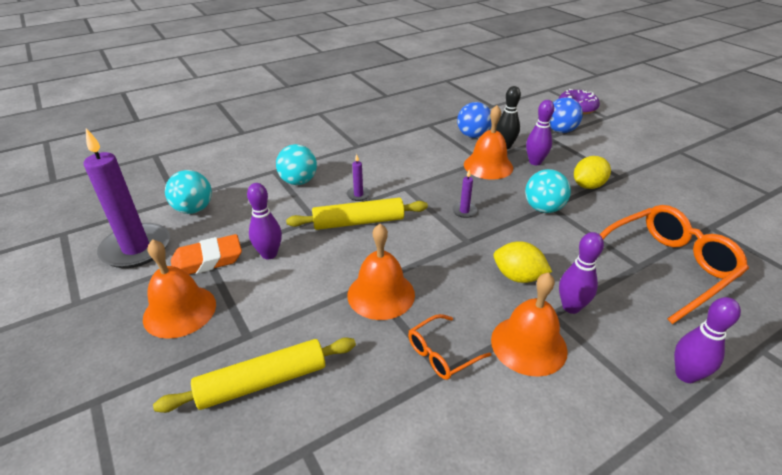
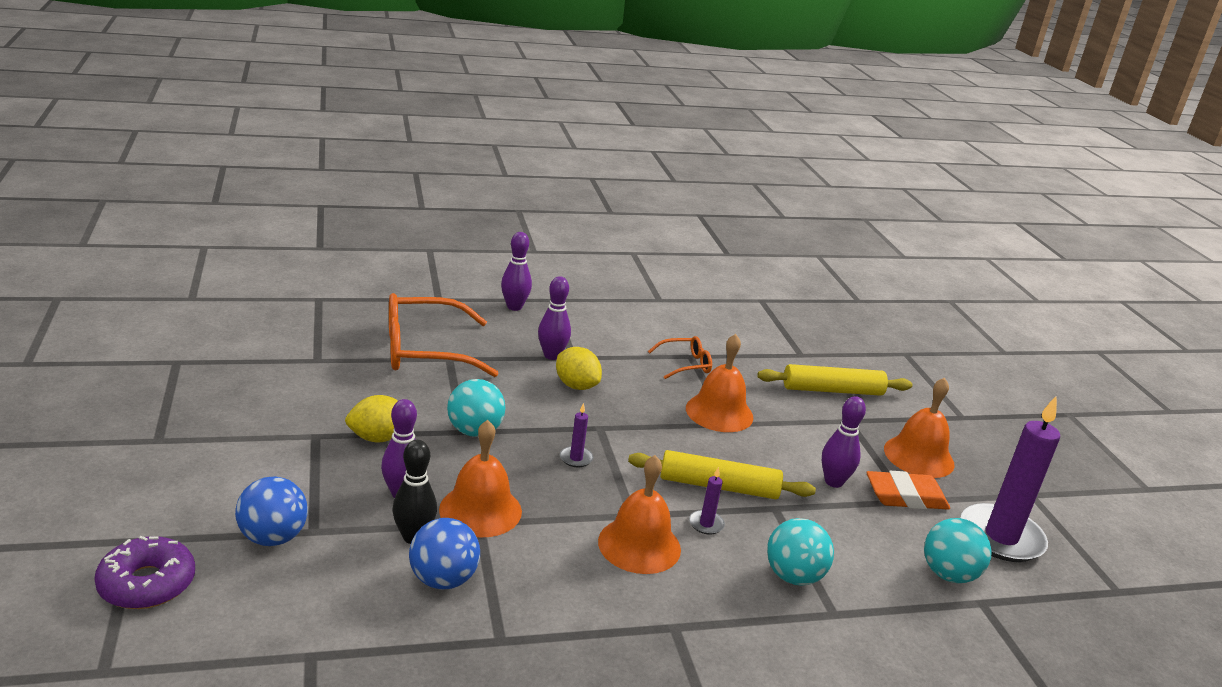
camera: 165 degrees left, 10 degrees down
(528, 344) = (612, 349): orange bell -> orange bell (639, 545)

